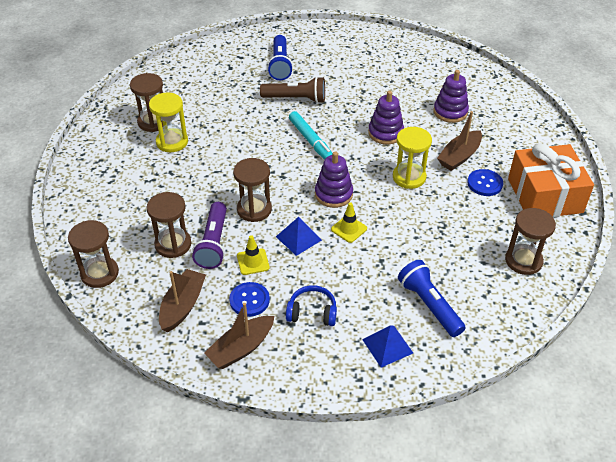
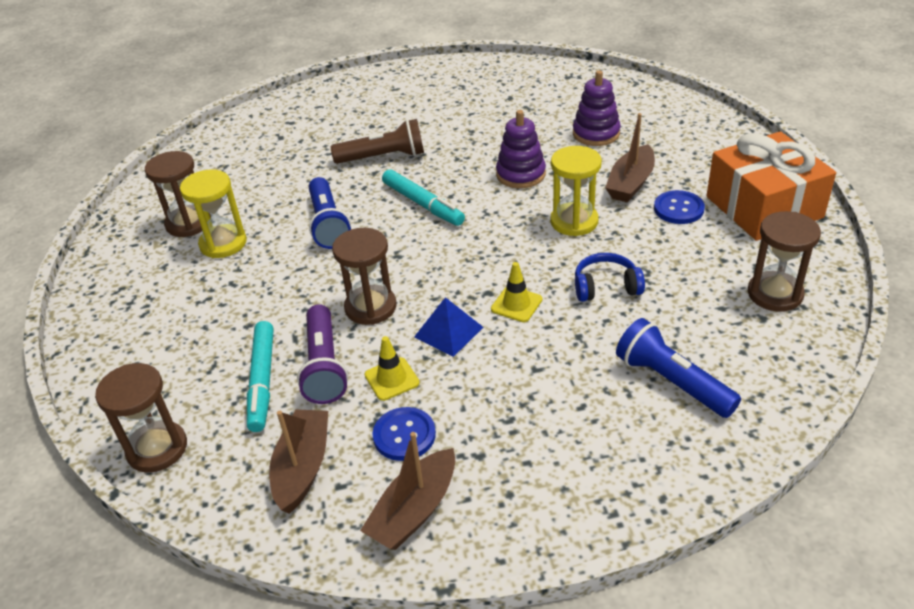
camera: 10 degrees left, 5 degrees down
(173, 244) = (262, 381): brown hourglass -> turquoise marker
(280, 65) = (348, 122): blue flashlight -> blue flashlight (328, 224)
(312, 312) = (505, 431): blue headphones -> blue headphones (606, 287)
(333, 194) = (478, 264): purple stacking toy -> none
(387, 346) = (635, 454): blue pyramid -> none

